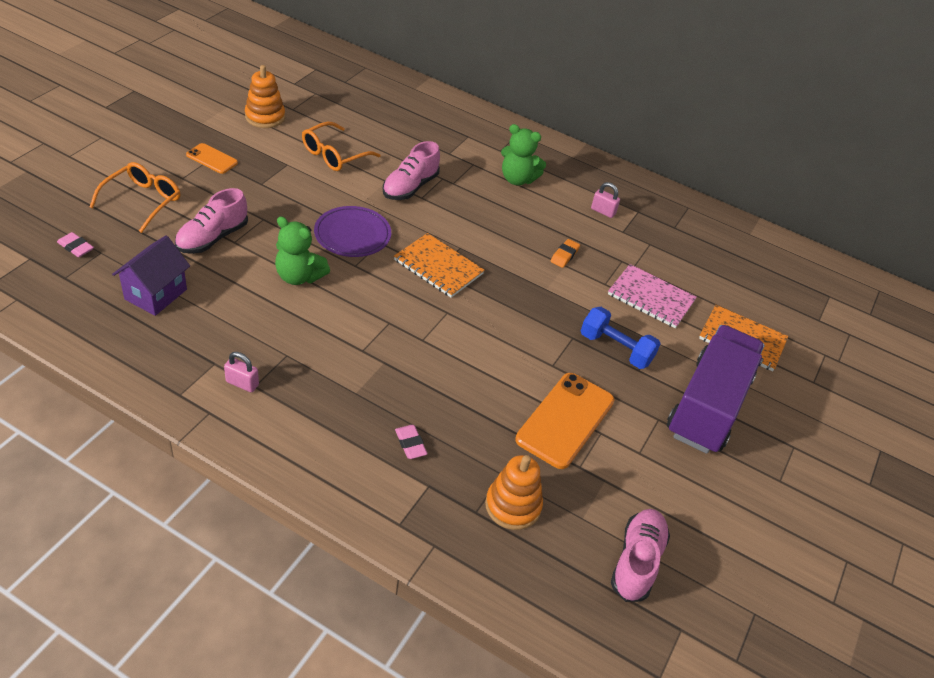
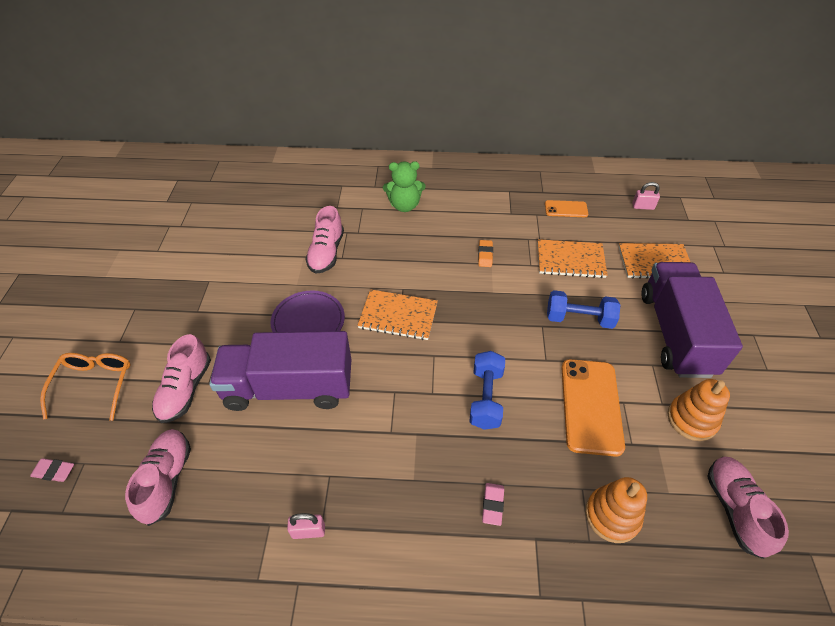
camera: 20 degrees left, 5 degrees up
(156, 294) = (167, 480): purple house -> pink shoe
(212, 159) = (136, 308): orange phone -> orange phone (566, 209)
(265, 117) = (160, 244): orange stacking toy -> orange stacking toy (691, 419)
(299, 276) = (289, 387): green teddy bear -> purple truck
(335, 154) = (244, 252): orange glasses -> none
(410, 444) = (492, 505): pink eraser -> pink eraser turned 60 degrees clockwise
(469, 366) = (486, 398): none -> blue dumbbell
(603, 211) = (485, 203): pink padlock -> pink padlock (643, 206)
(651, 298) = (570, 260): pink notebook -> orange notebook

